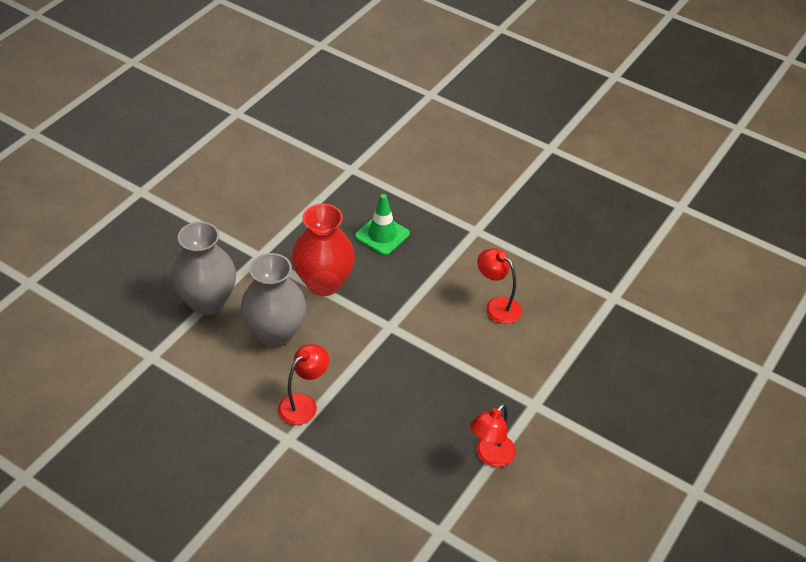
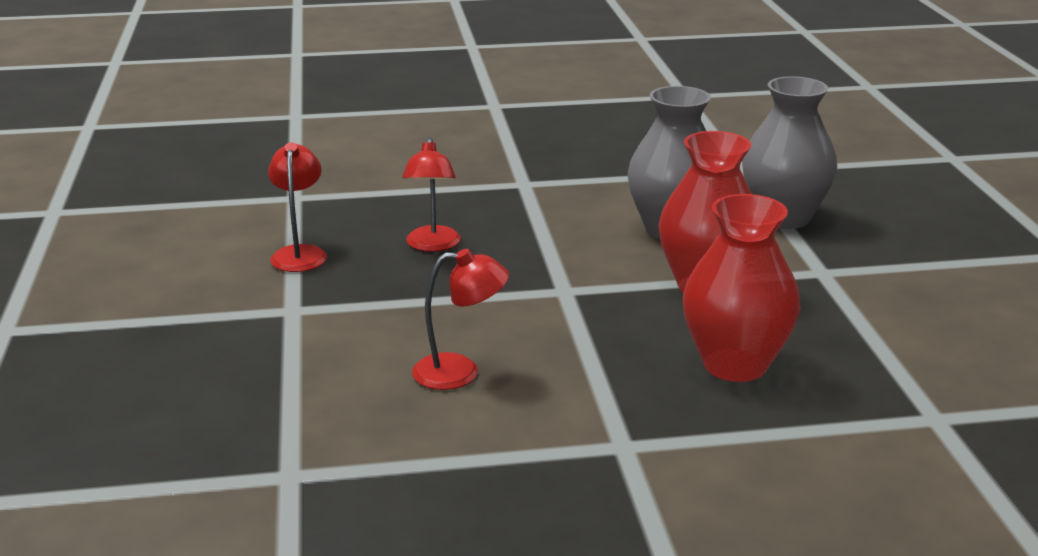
camera: 140 degrees right, 20 degrees down
(303, 404) = (550, 204): red lamp -> red lamp (432, 245)
(382, 235) = (735, 365): green traffic cone -> red vase

